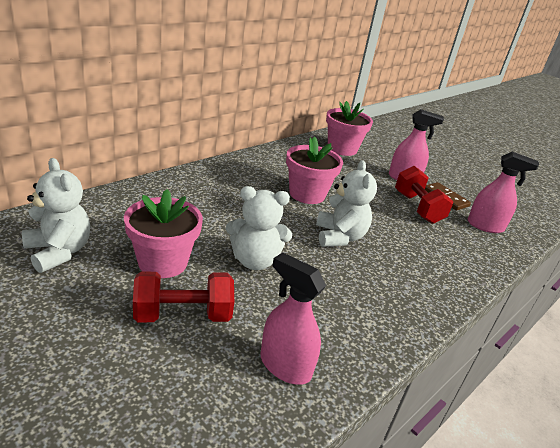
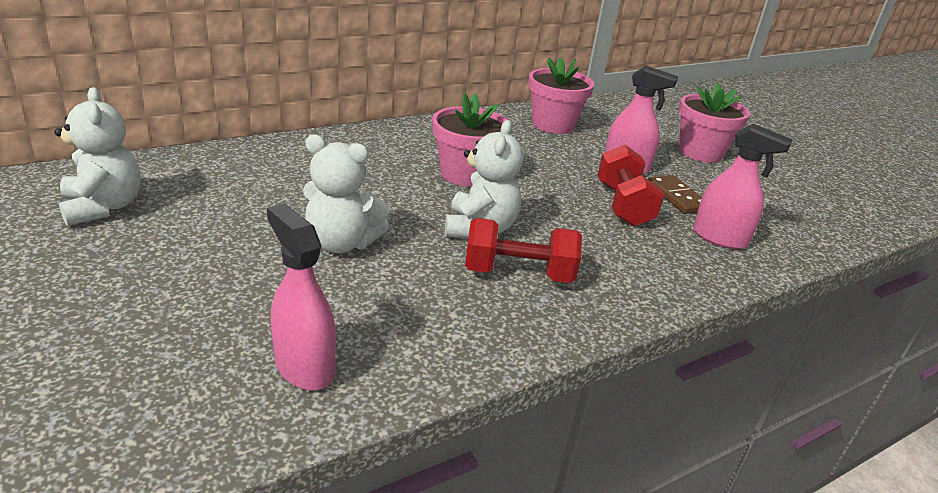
camera: 15 degrees right, 0 degrees up
(163, 262) = (221, 232): pink flower pot -> pink flower pot (700, 152)
(183, 315) = (209, 291): red dumbbell -> red dumbbell (518, 273)

